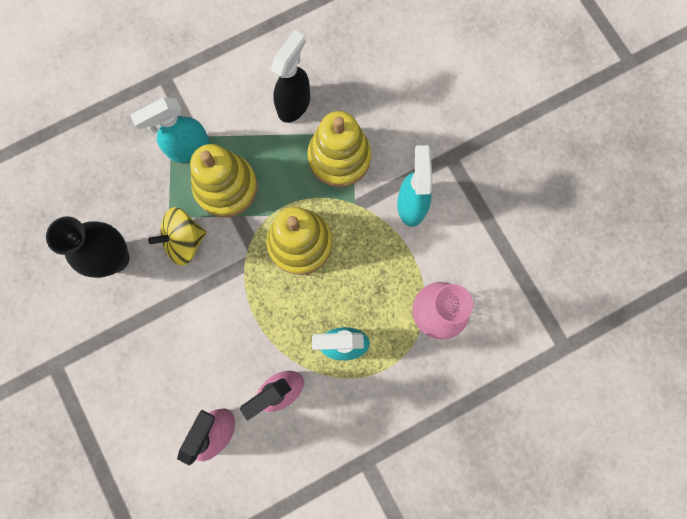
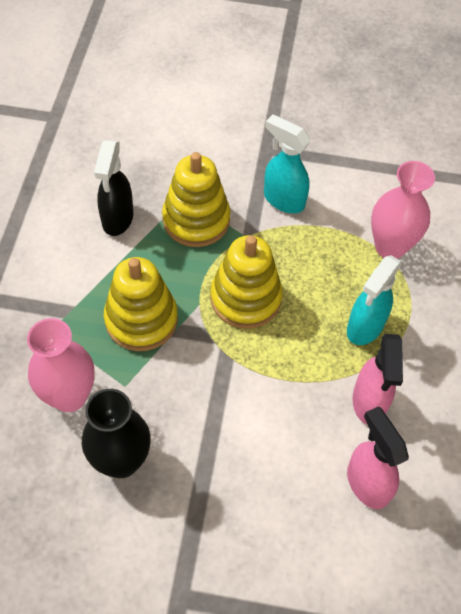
camera: 55 degrees left, 20 degrees down
(134, 189) = (69, 396): none -> pink vase
(184, 241) = (160, 388): yellow spinning top -> none
(188, 148) = (75, 324): turquoise spray bottle -> none
(294, 104) = (117, 219): black spray bottle -> black spray bottle turned 150 degrees counterclockwise

